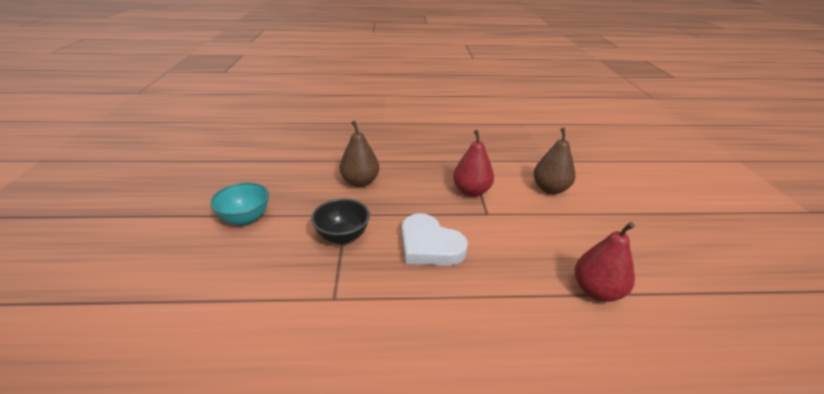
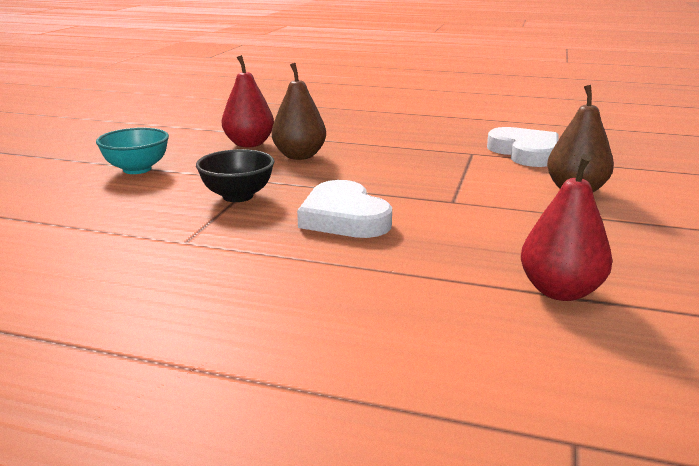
camera: 20 degrees right, 10 degrees down
(471, 191) = (447, 179): red pear -> red pear (249, 144)
(501, 155) = (525, 152): none -> white heart

